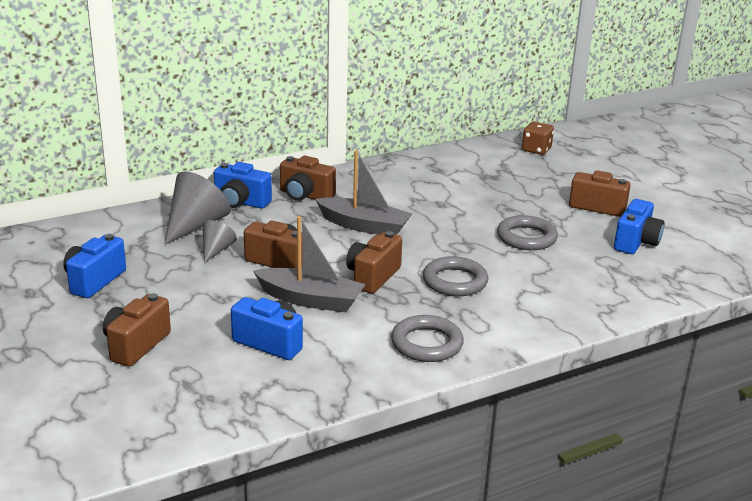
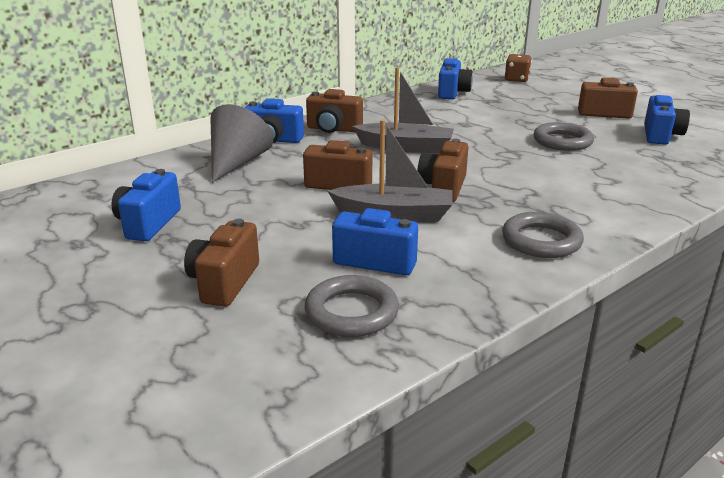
camera: 10 degrees left, 0 degrees up
(216, 250) = (270, 181): grey cone -> none
(454, 161) = (452, 93): none -> blue camera
(455, 281) = (525, 183): grey ring -> grey ring (351, 312)

